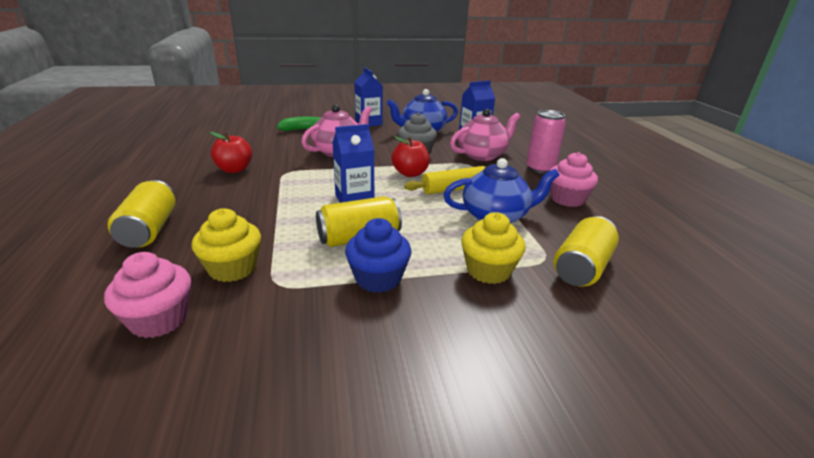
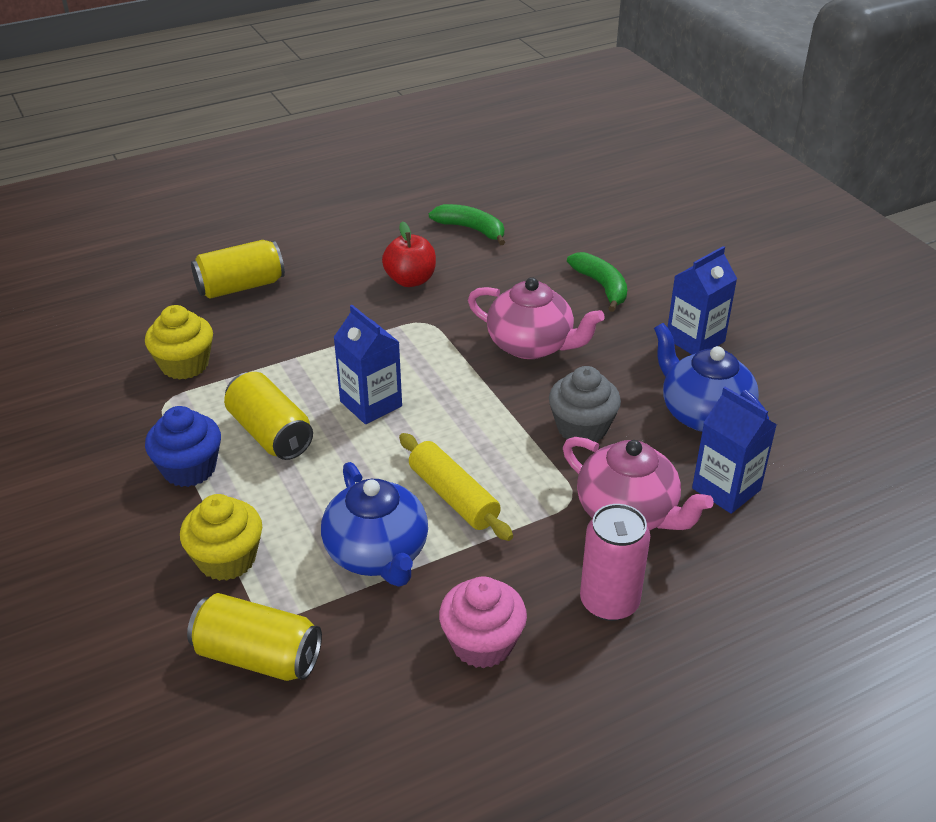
camera: 75 degrees right, 10 degrees up
(159, 319) = (102, 355): pink cupcake -> none
(205, 146) = (471, 229): none -> green banana
(410, 173) = (488, 438): red apple -> none

